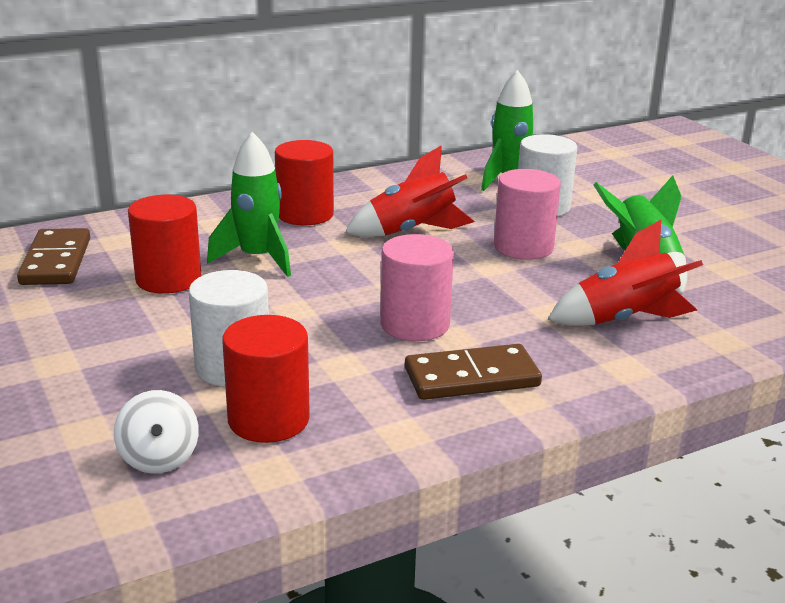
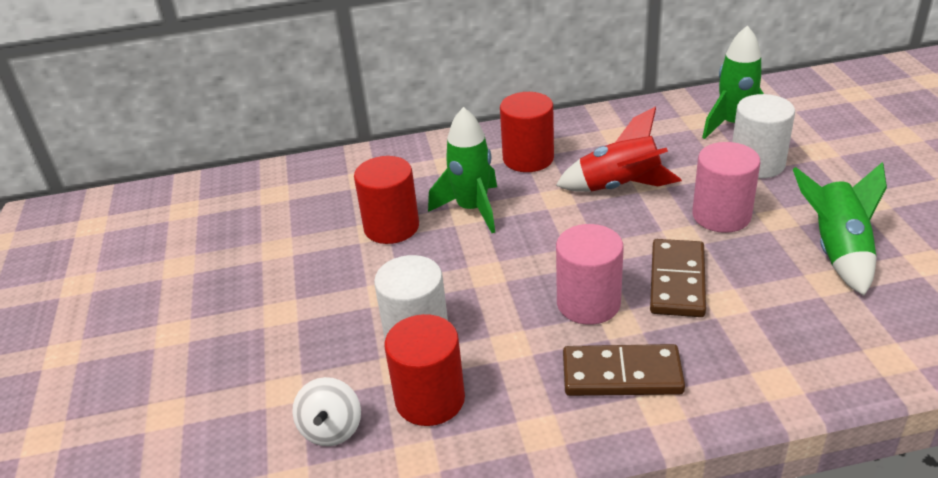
camera: 20 degrees right, 10 degrees up
(56, 261) = (308, 198): brown domino -> brown domino (677, 281)
(624, 319) = (794, 319): red rocket -> none

